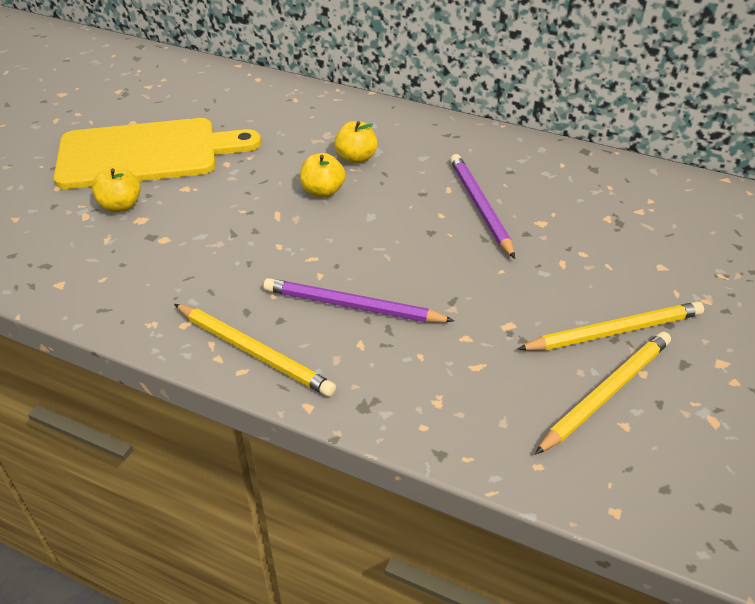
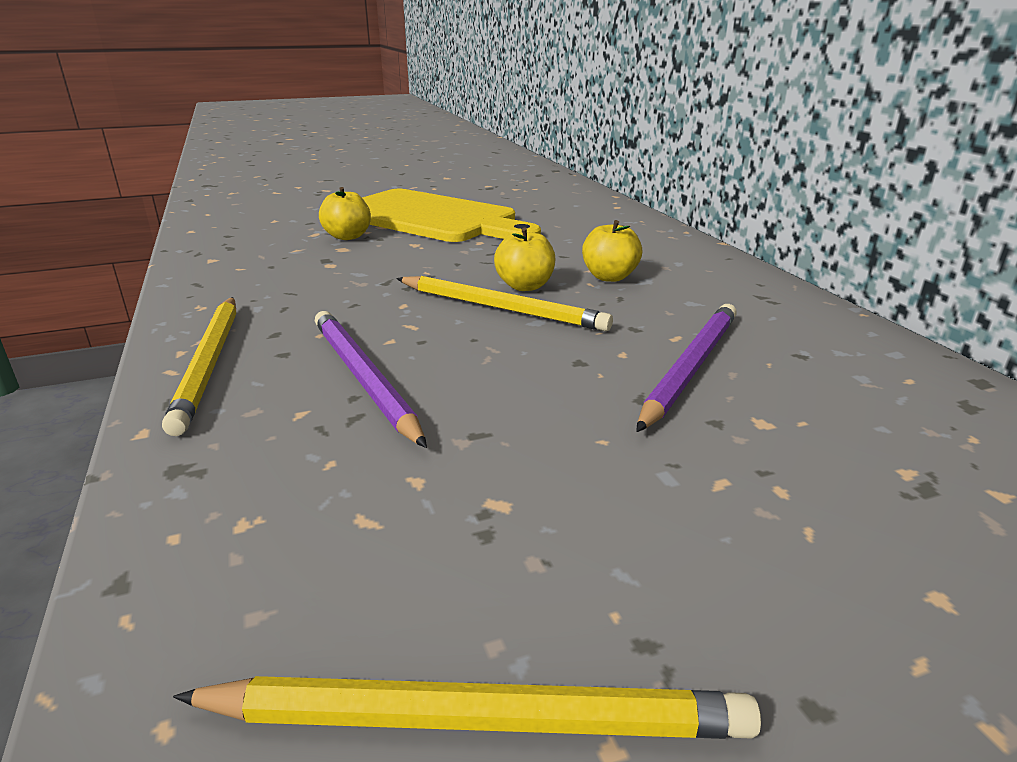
camera: 45 degrees right, 15 degrees down
(613, 331) = (662, 630): yellow pencil -> yellow pencil (501, 308)

